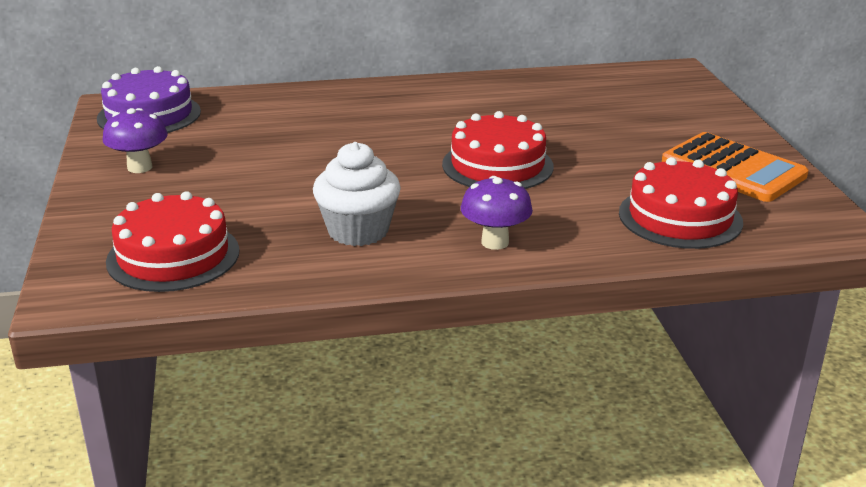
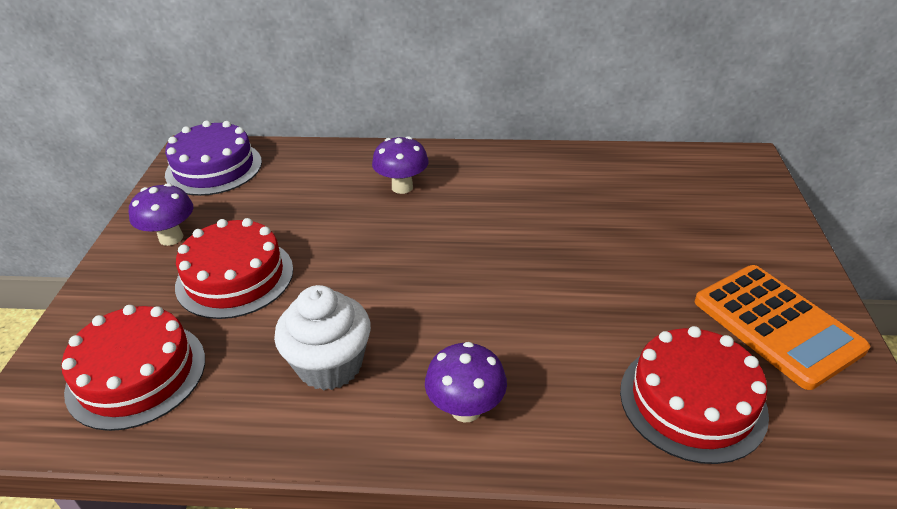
camera: 15 degrees right, 10 degrees up
(359, 113) = (402, 187): none -> purple mushroom
(497, 165) = (511, 282): red cake -> red cake (235, 277)

